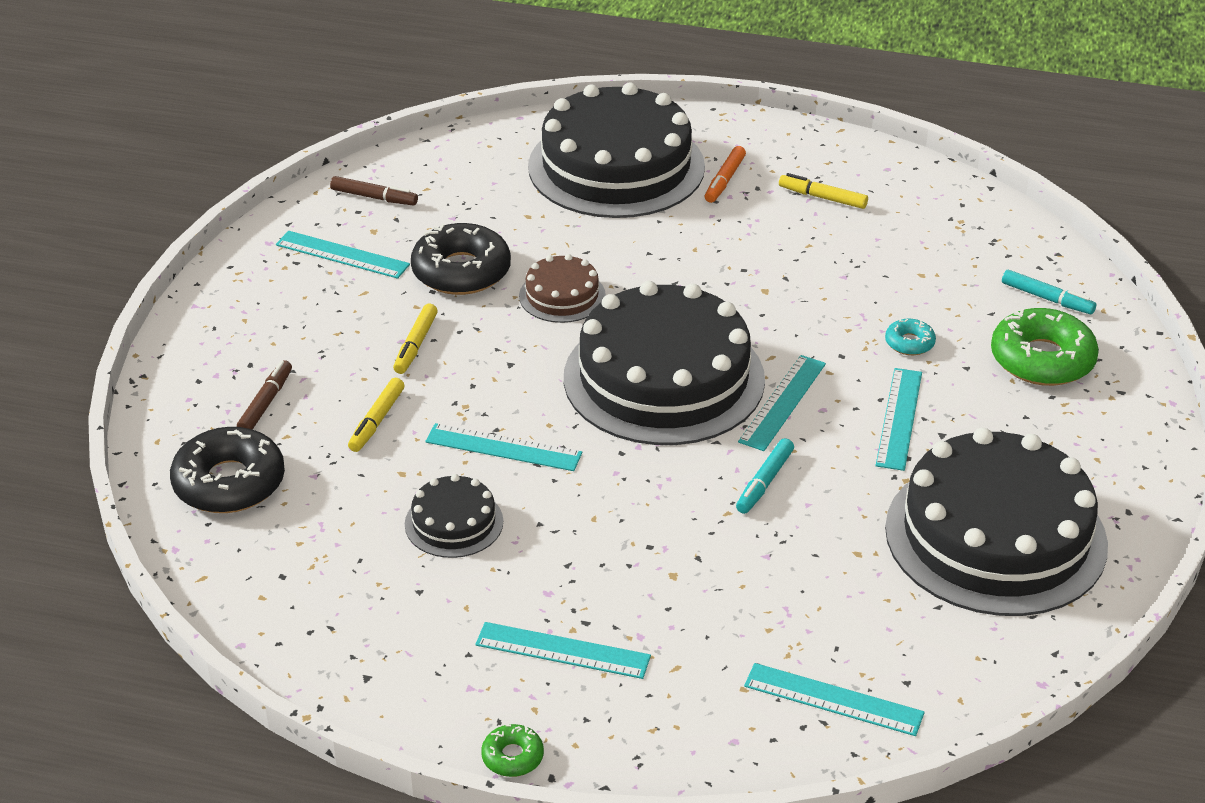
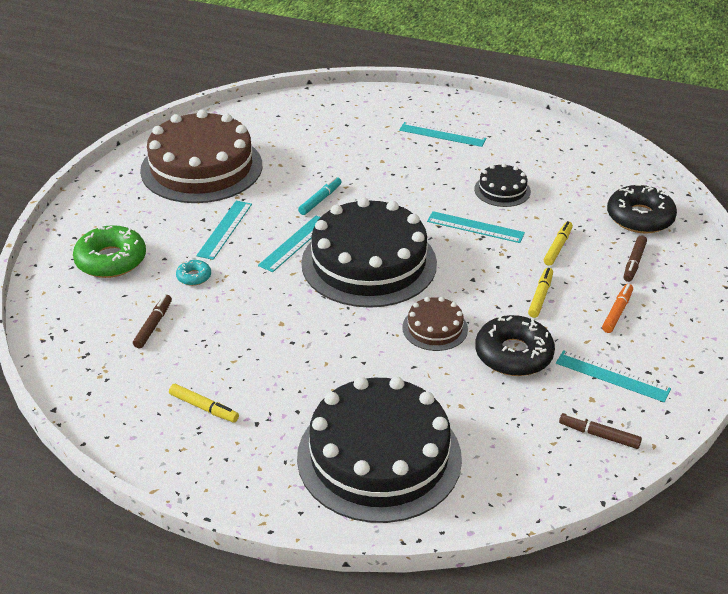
camera: 175 degrees left, 0 degrees up
(512, 757) = (466, 101): green donut -> none
(725, 180) = (283, 433): orange marker -> orange marker (617, 312)
(833, 700) = (315, 111): turquoise ruler -> none
(929, 278) = (153, 325): none -> brown marker
(995, 536) = (201, 168): black cake -> brown cake
(1047, 298) = (77, 303): turquoise marker -> none

